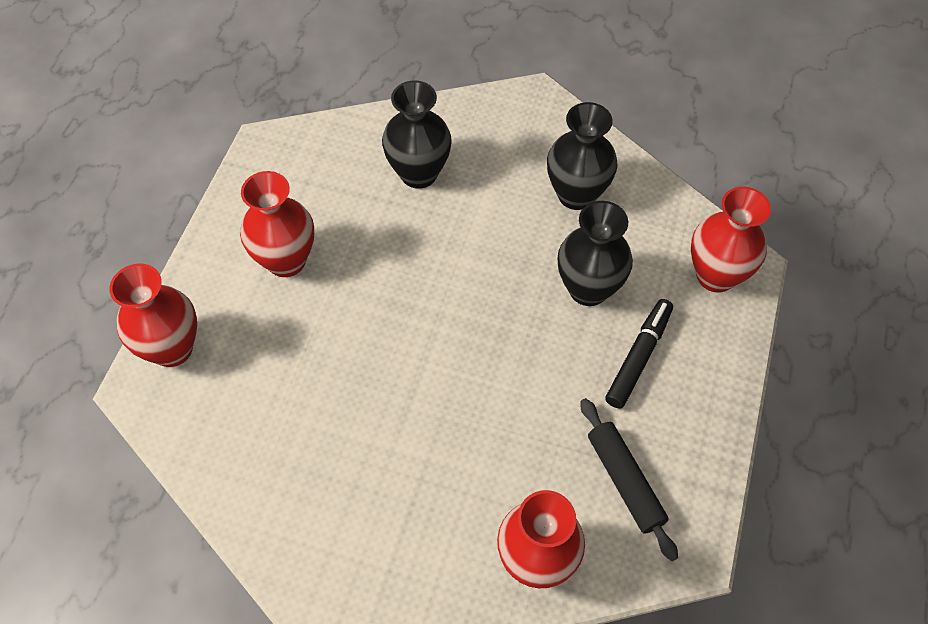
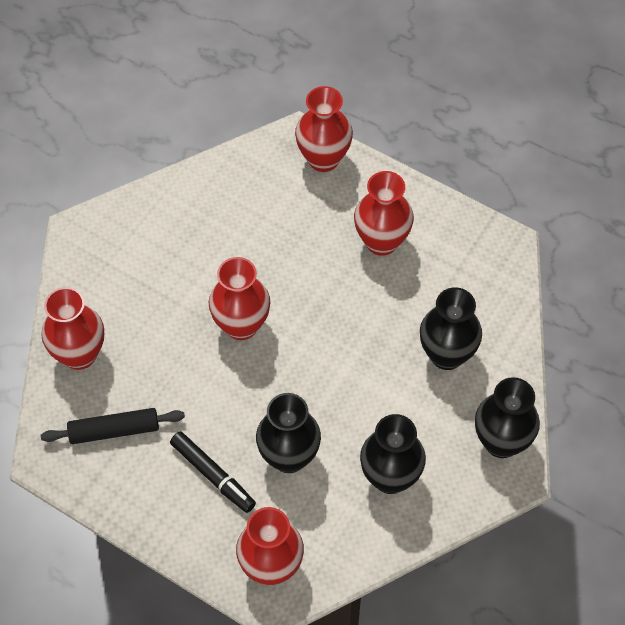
camera: 105 degrees right, 0 degrees up
(438, 379) = (241, 325): none -> red vase
(503, 113) = (501, 442): none -> black vase

